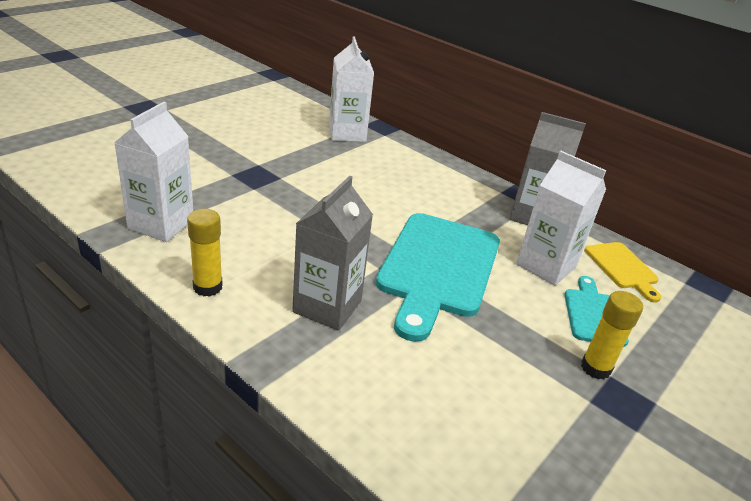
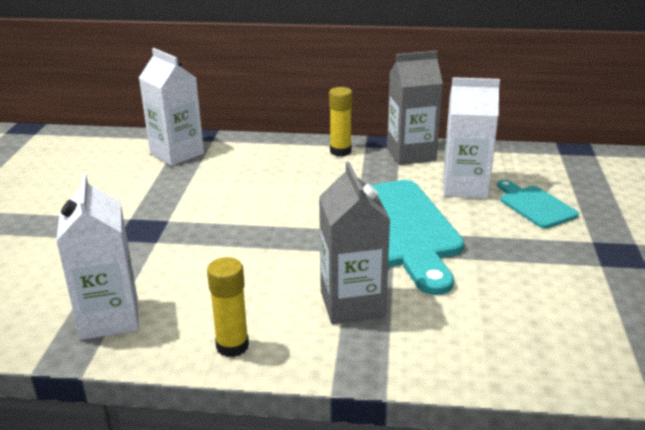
camera: 30 degrees left, 5 degrees down
(595, 368) = (579, 241): yellow glue stick -> yellow glue stick (340, 151)
(622, 268) = (513, 163): yellow cutting board -> none

